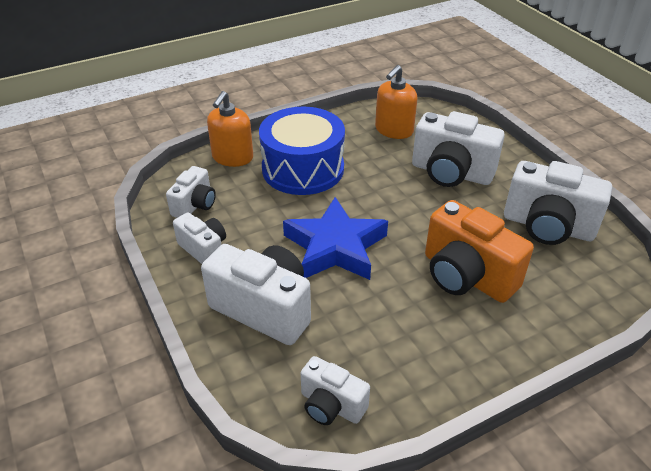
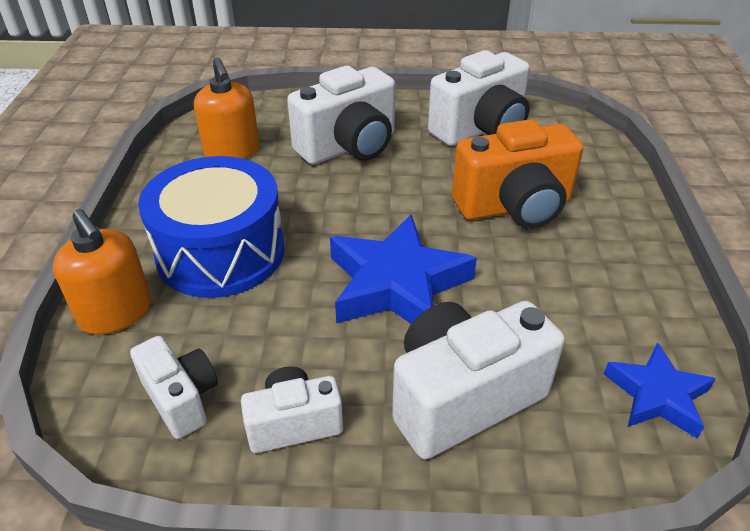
camera: 60 degrees left, 0 degrees up
(331, 405) = (657, 395): white camera -> blue star

